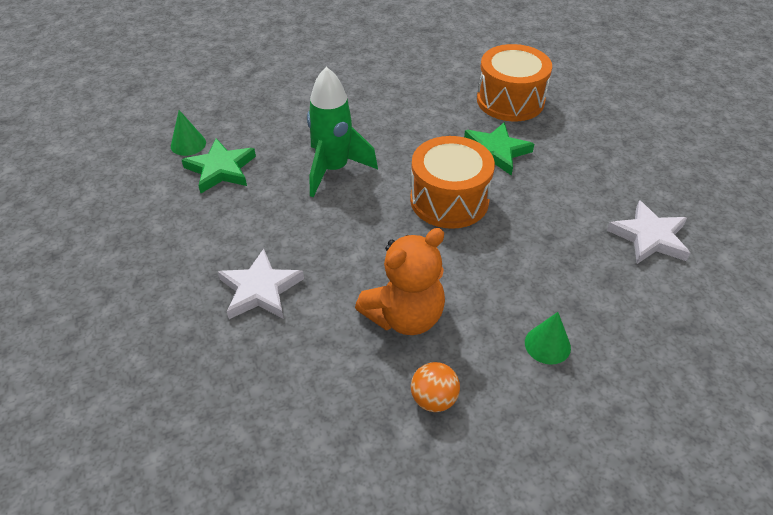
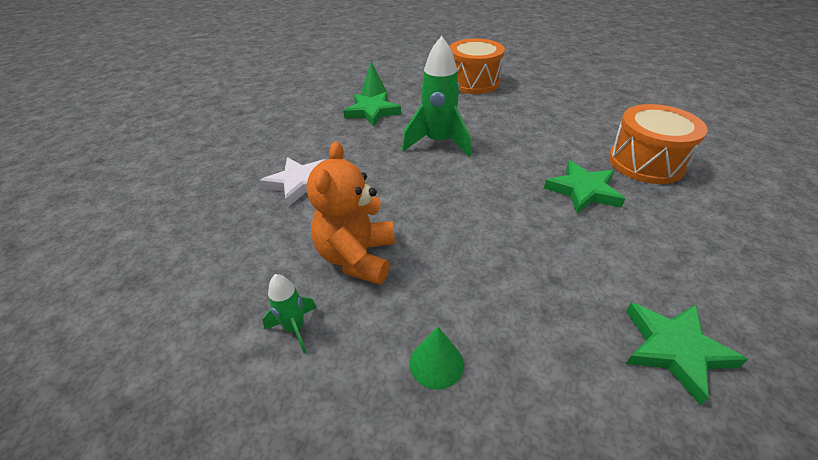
camera: 45 degrees right, 5 degrees down
(405, 316) = (357, 257): orange teddy bear -> orange teddy bear turned 90 degrees clockwise
(434, 399) = (295, 328): orange ball -> green rocket
(449, 200) = (497, 202): orange drum -> orange drum (473, 82)
(649, 237) = (674, 349): white star -> green star

